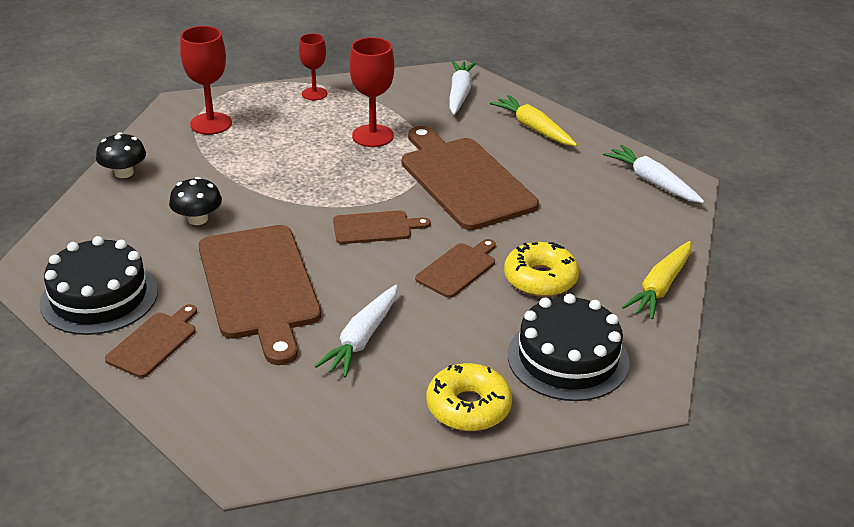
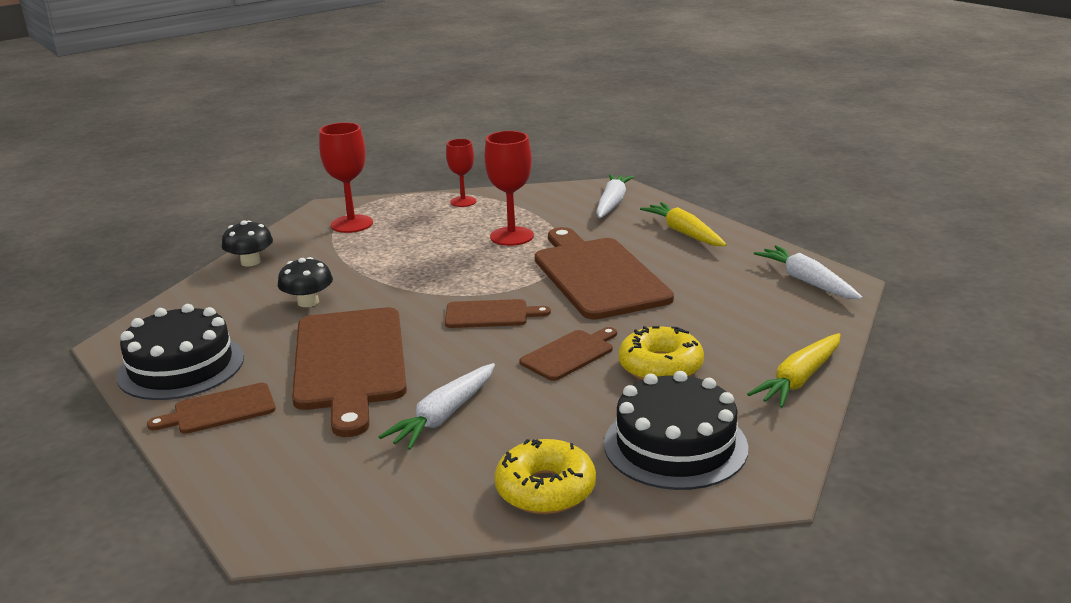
camera: 10 degrees right, 10 degrees down
(154, 342) = (220, 410): brown cutting board -> brown cutting board turned 150 degrees counterclockwise

